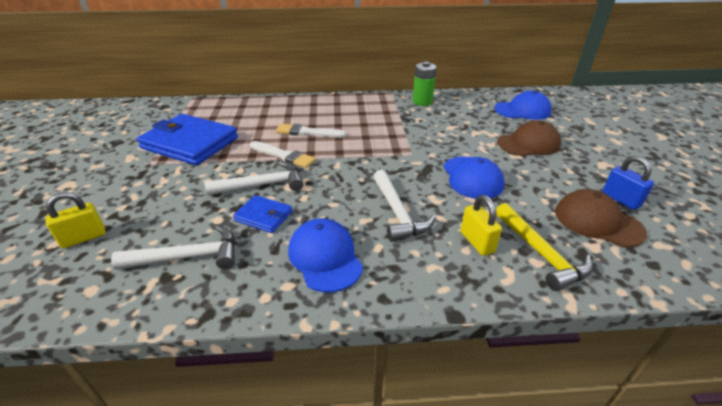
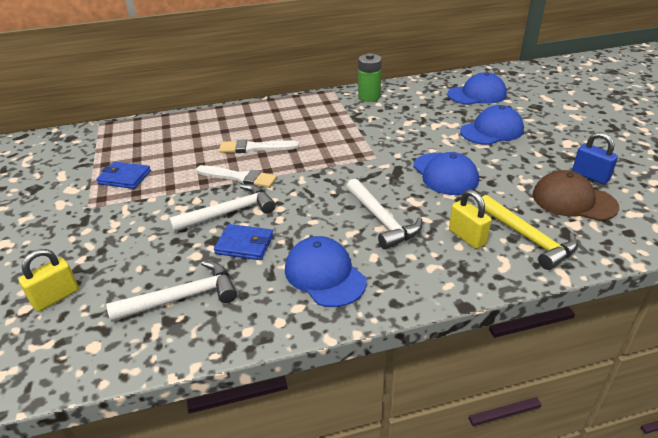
camera: 10 degrees left, 0 degrees up
(190, 143) = (124, 177): blue wallet -> blue wallet, size x0.48
(528, 144) = (492, 130): brown cap -> blue cap

